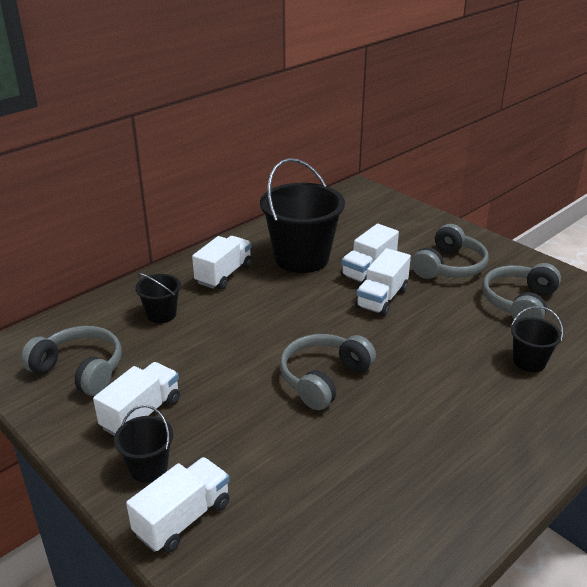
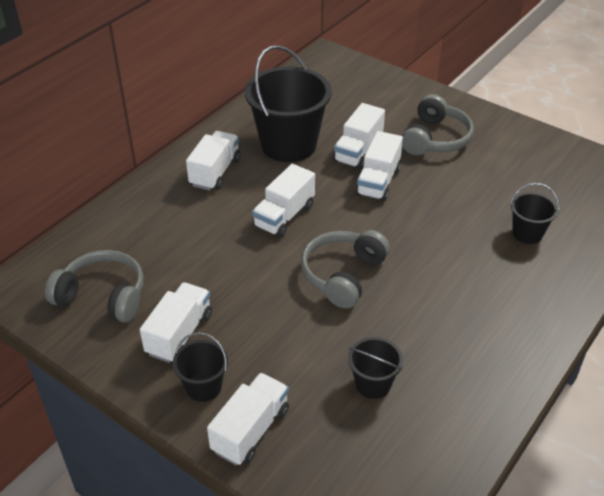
camera: 10 degrees left, 10 degrees up
(161, 314) = (165, 225): black bucket -> black bucket (373, 384)
(279, 319) = (284, 216): none -> white truck
(519, 303) = (508, 172): grey headphones -> none

